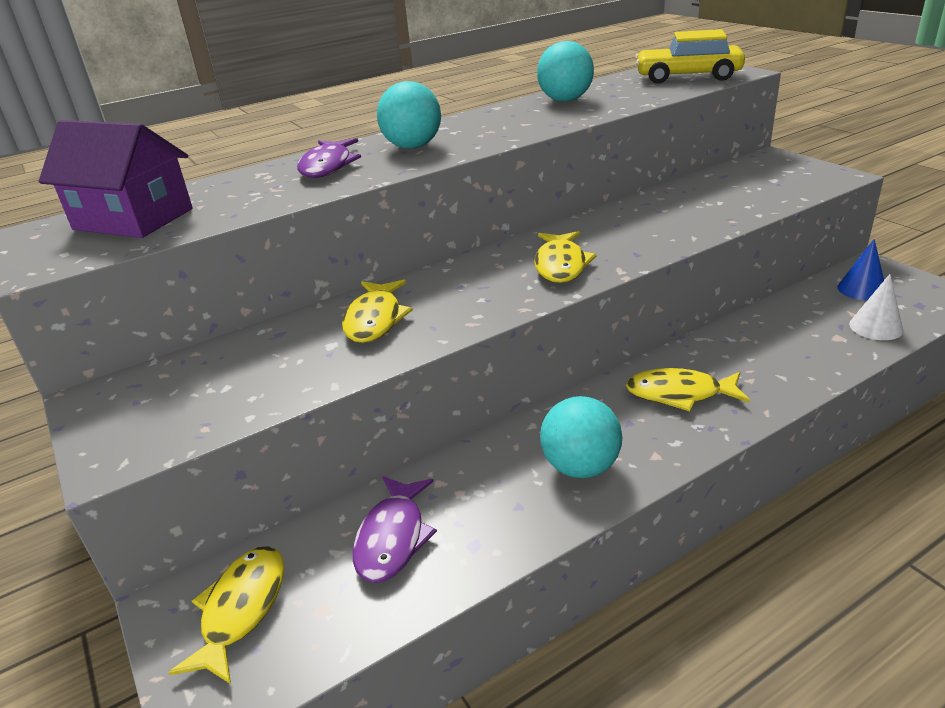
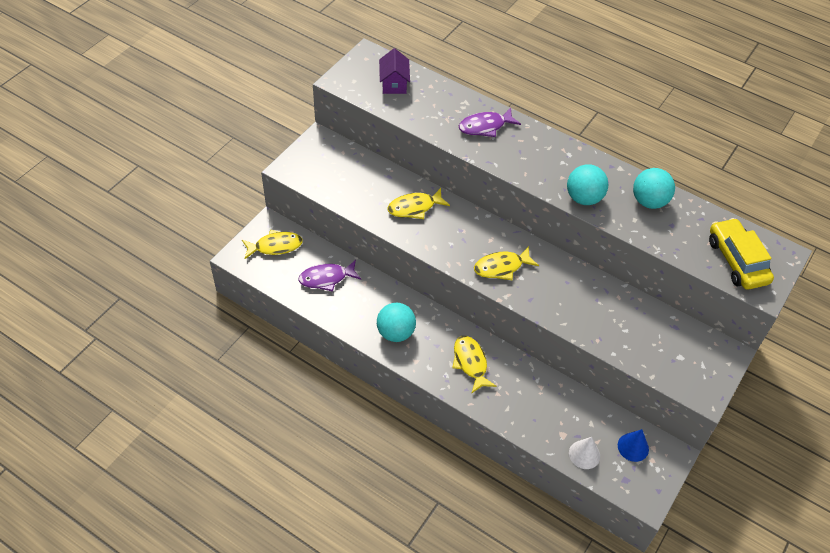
camera: 60 degrees right, 20 degrees up
(133, 219) = (394, 83): purple house -> purple house, size x0.65
(413, 147) = (529, 152): turquoise ball -> turquoise ball (584, 198)

